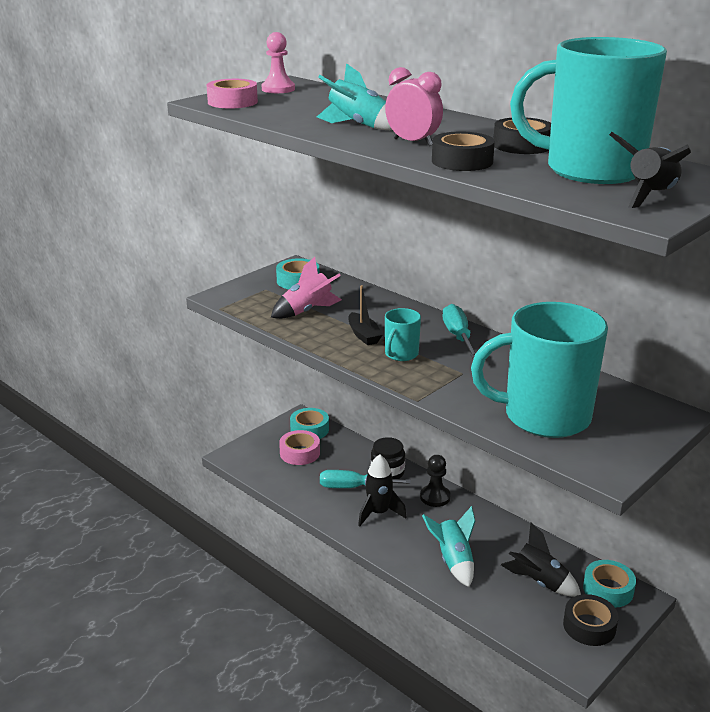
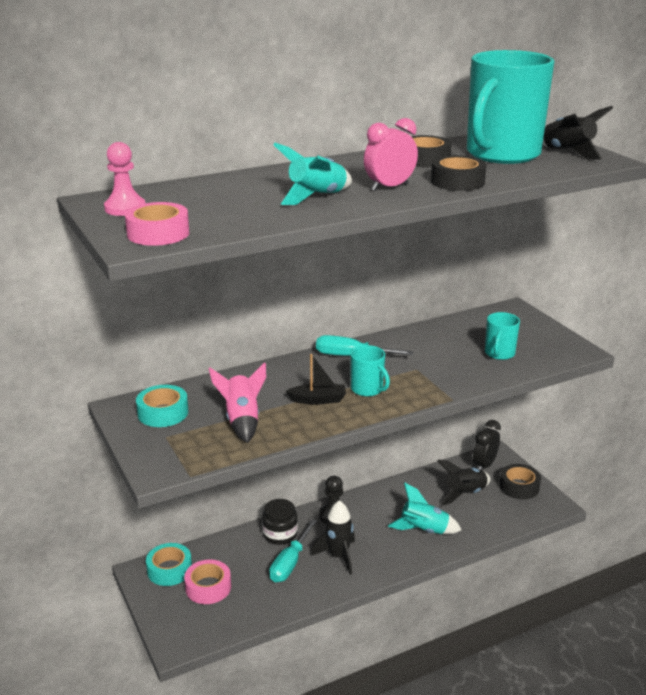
camera: 70 degrees left, 0 degrees up
(544, 417) = (499, 353): turquoise mug -> turquoise mug, size x0.45
(608, 589) = (484, 465): turquoise tape -> black clock

